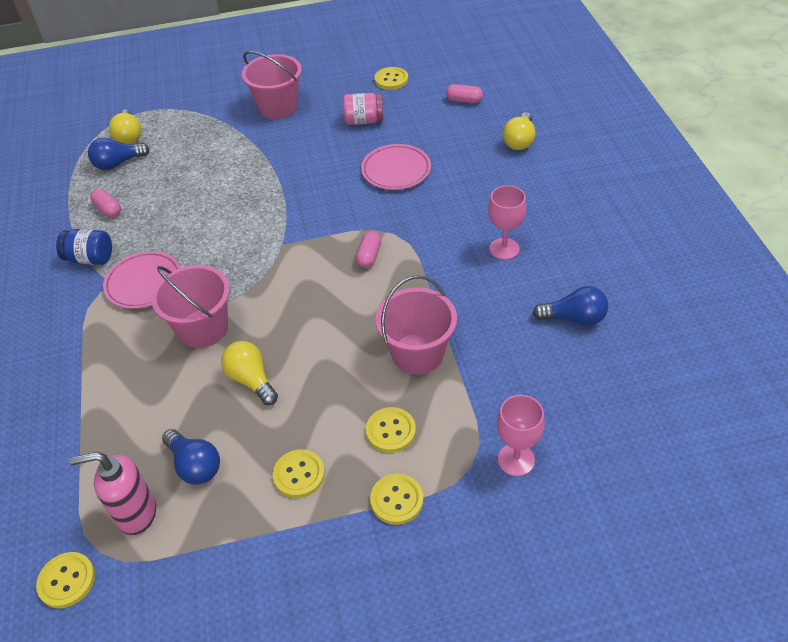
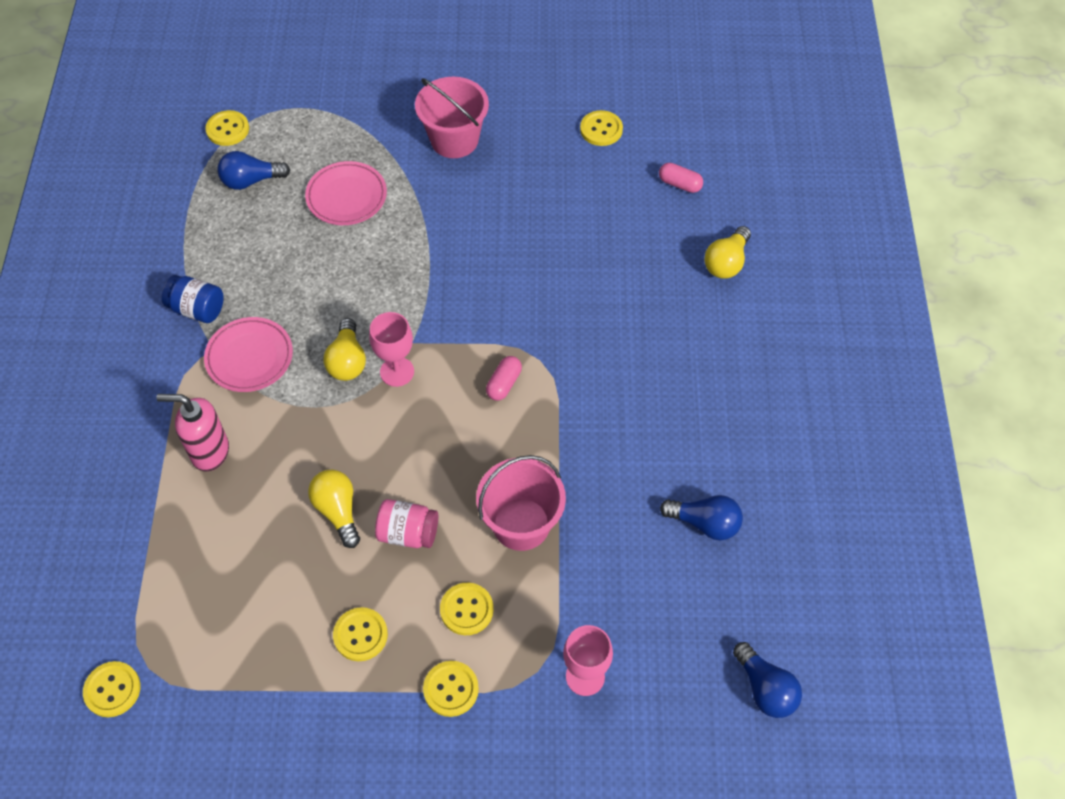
camera: 10 degrees right, 10 degrees up
(91, 135) = (227, 129): none -> yellow button
(108, 209) = (228, 245): pink capsule -> none
(129, 136) = (271, 142): yellow light bulb -> yellow light bulb (347, 361)
(136, 514) = (191, 636): pink soap dispenser -> pink soap dispenser (209, 452)
(195, 465) = (259, 597): blue light bulb -> blue light bulb (765, 689)
(203, 328) = (301, 433): pink bucket -> none
(364, 121) = (551, 186): pink jar -> pink jar (408, 533)
(396, 170) = (568, 270): pink plate -> pink plate (346, 196)
(504, 249) = (658, 412): pink goblet -> pink goblet (397, 372)

